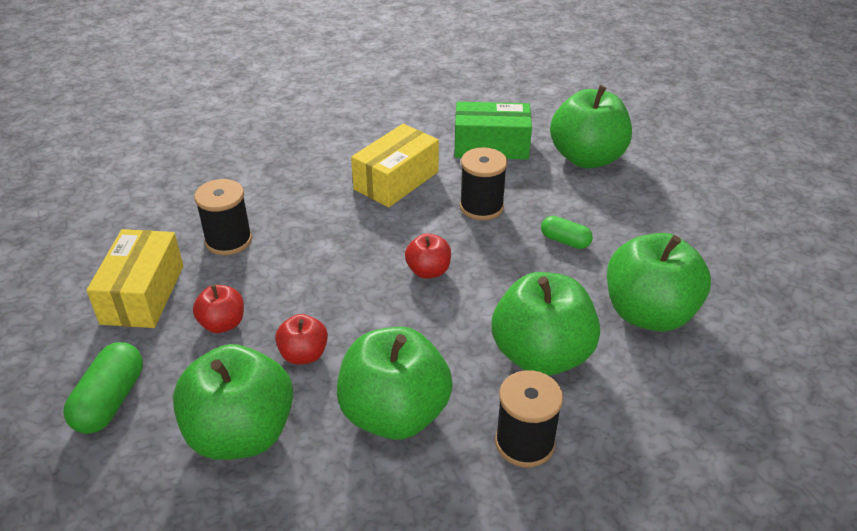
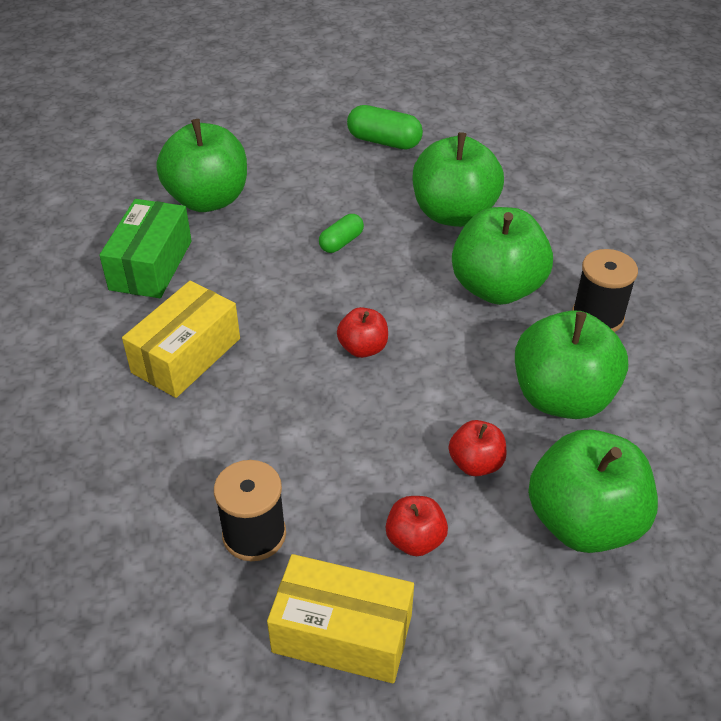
camera: 80 degrees left, 5 degrees up
(110, 401) = (531, 655): green capsule -> green capsule (384, 141)
(396, 180) = (186, 355): yellow box -> yellow box turned 75 degrees clockwise
(481, 207) = (265, 291): black spool -> none

